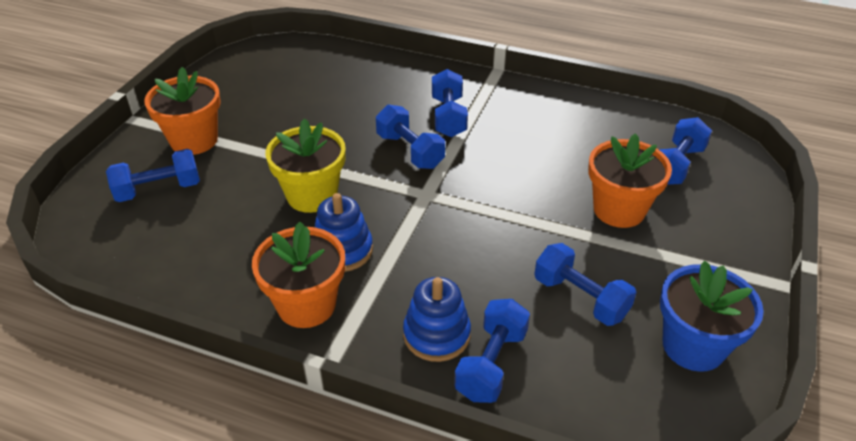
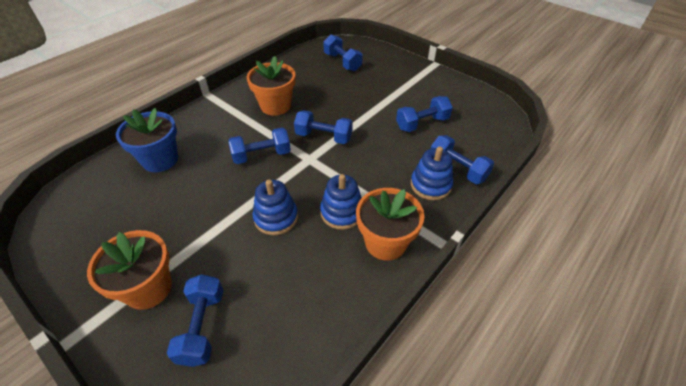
camera: 70 degrees left, 5 degrees up
(312, 195) = (276, 218): yellow flower pot -> blue stacking toy
(448, 117) = (239, 128): blue dumbbell -> blue dumbbell (323, 137)
(619, 210) = (365, 90): orange flower pot -> orange flower pot (275, 106)
(693, 346) = (463, 100): blue flower pot -> blue flower pot (160, 160)

